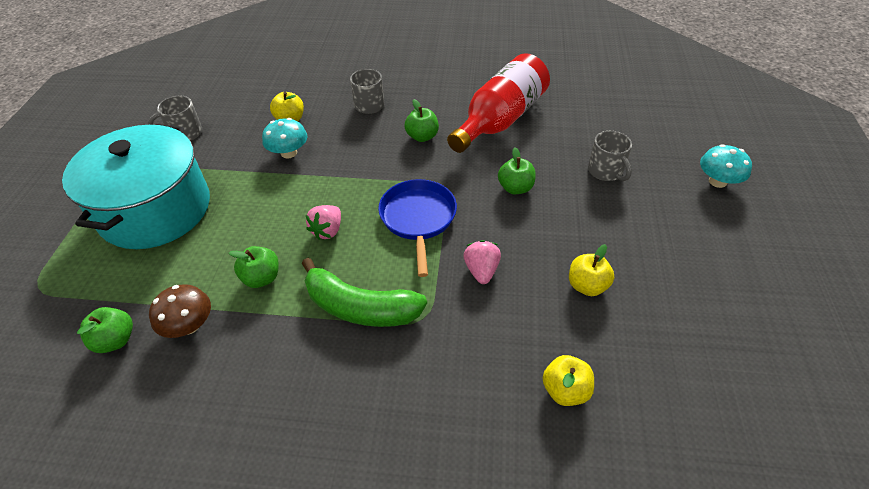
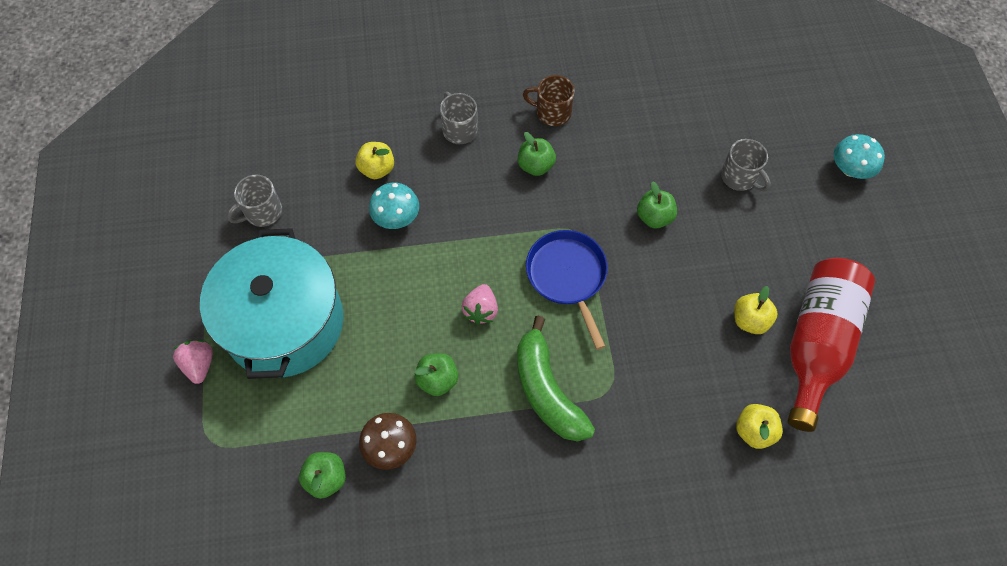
camera: 15 degrees left, 15 degrees up
(360, 307) = (547, 390): green banana -> green banana turned 60 degrees clockwise
(450, 104) = (552, 112): none -> brown mug
(481, 270) = (648, 325): pink strawberry -> pink strawberry (199, 365)
(500, 120) = (613, 125): red bottle -> red bottle (817, 344)

